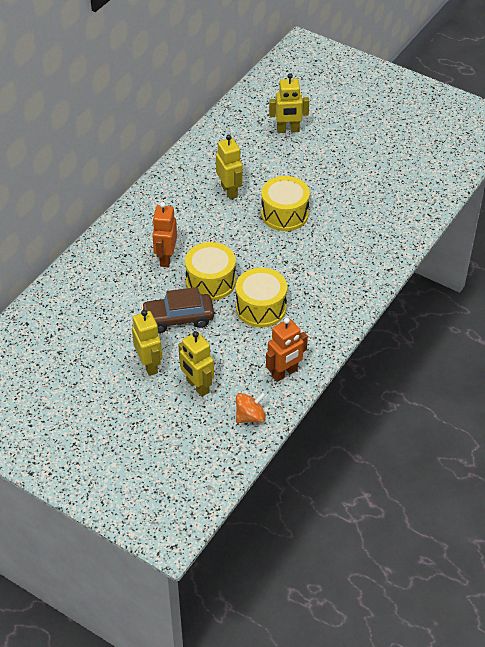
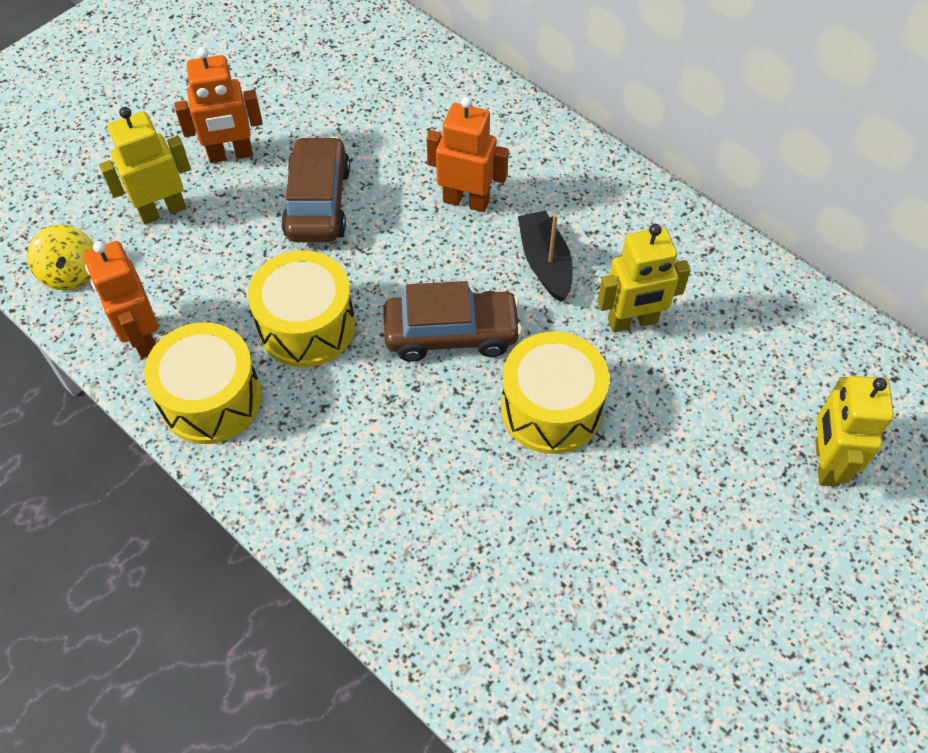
camera: 100 degrees right, 10 degrees up
(149, 365) = (230, 155): yellow robot -> orange robot
(201, 224) = (545, 263): none -> black boat
(210, 282) = (392, 258): yellow drum -> yellow drum (211, 399)
(250, 417) = (71, 273): orange spinning top -> yellow spinning top
(252, 253) = (451, 333): none -> brown car

